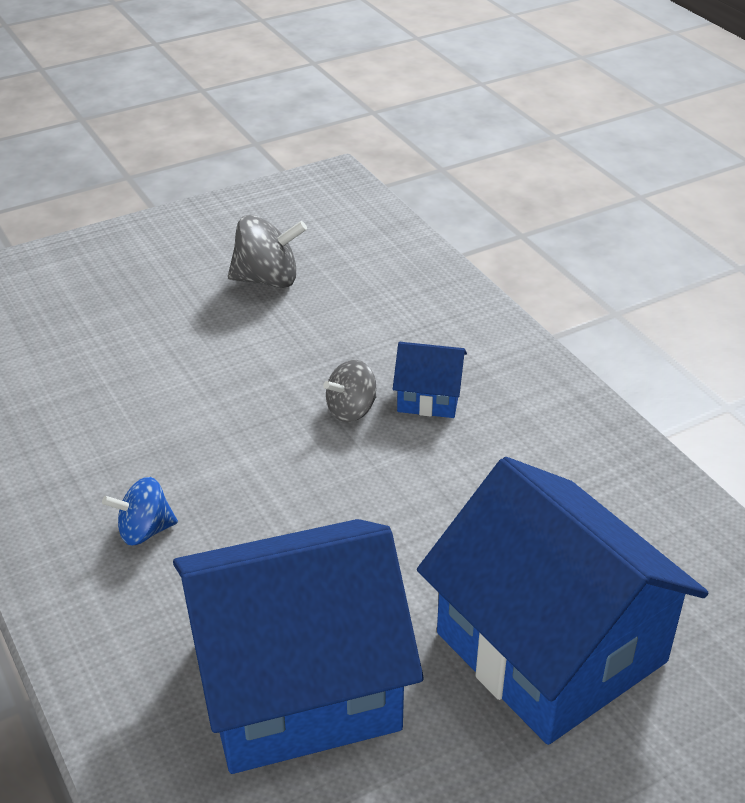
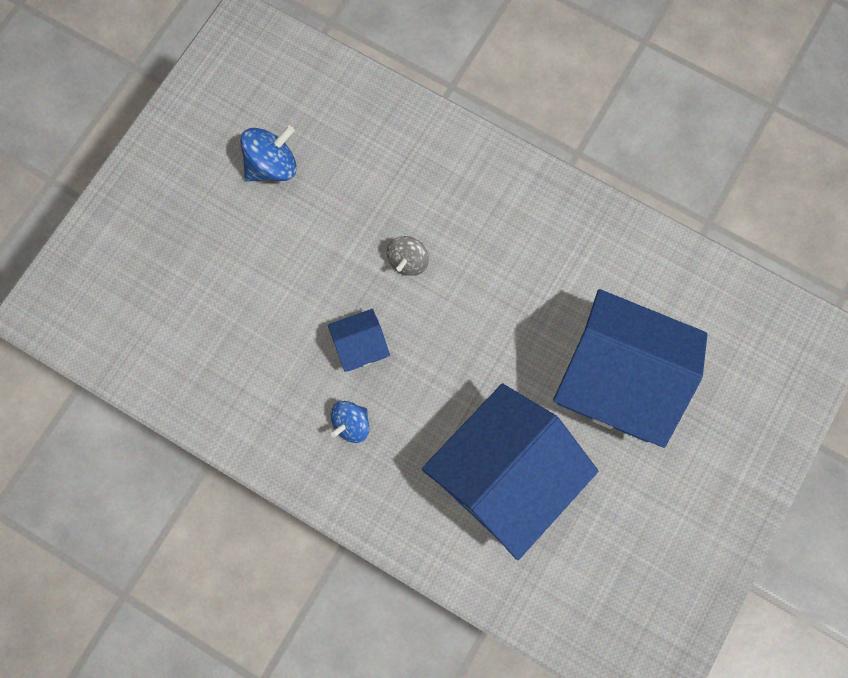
camera: 30 degrees left, 35 degrees up
(267, 279) = (272, 166): grey spinning top -> blue spinning top
(429, 397) = (448, 224): blue house -> blue house (360, 346)

